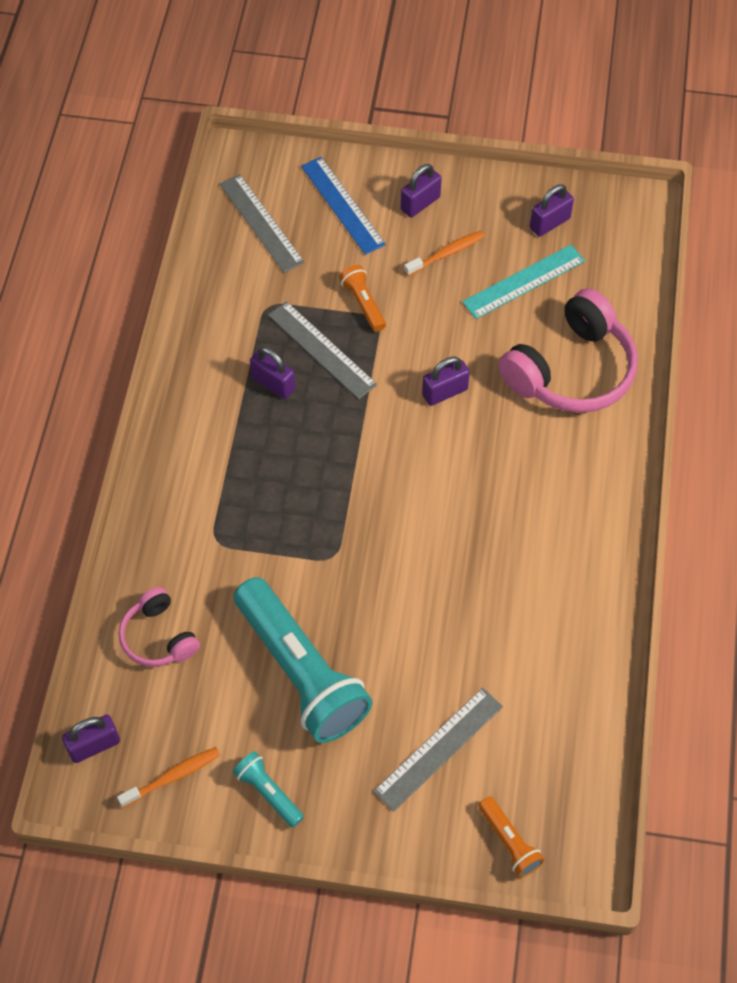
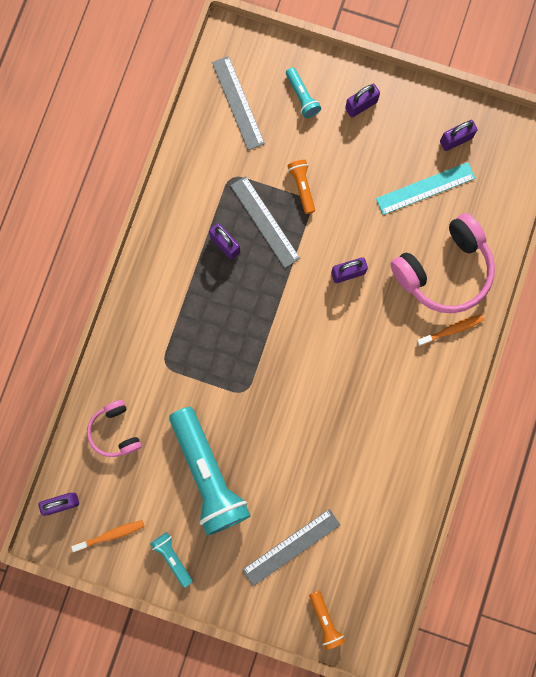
camera: 10 degrees right, 20 degrees up
(343, 205) = (302, 97): blue ruler -> turquoise flashlight
(446, 253) = (372, 154): orange toothbrush -> orange toothbrush (452, 330)

